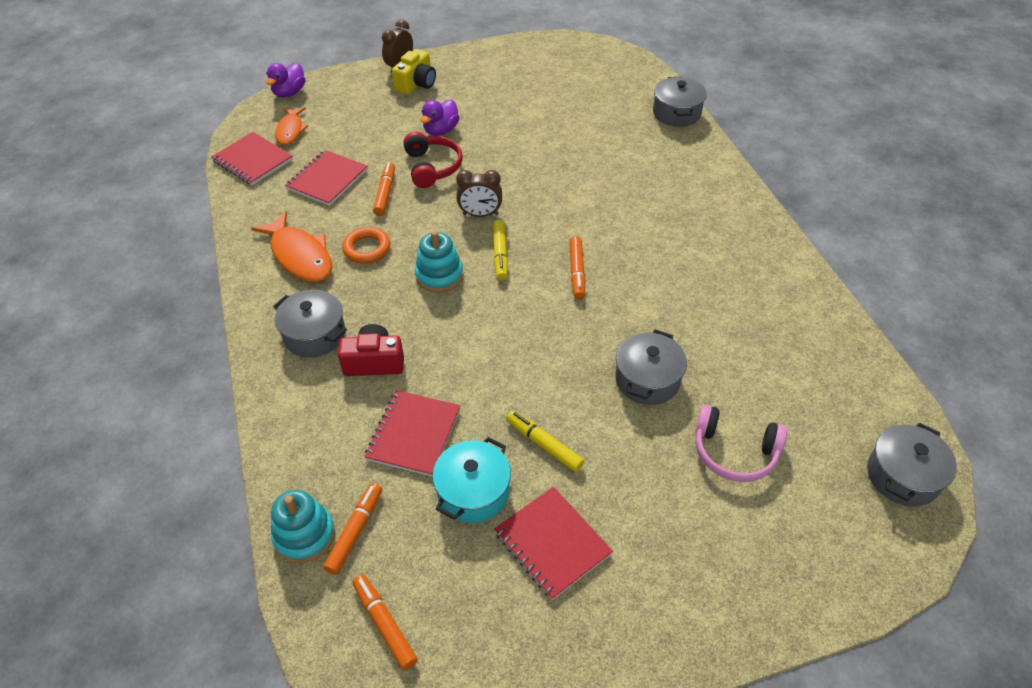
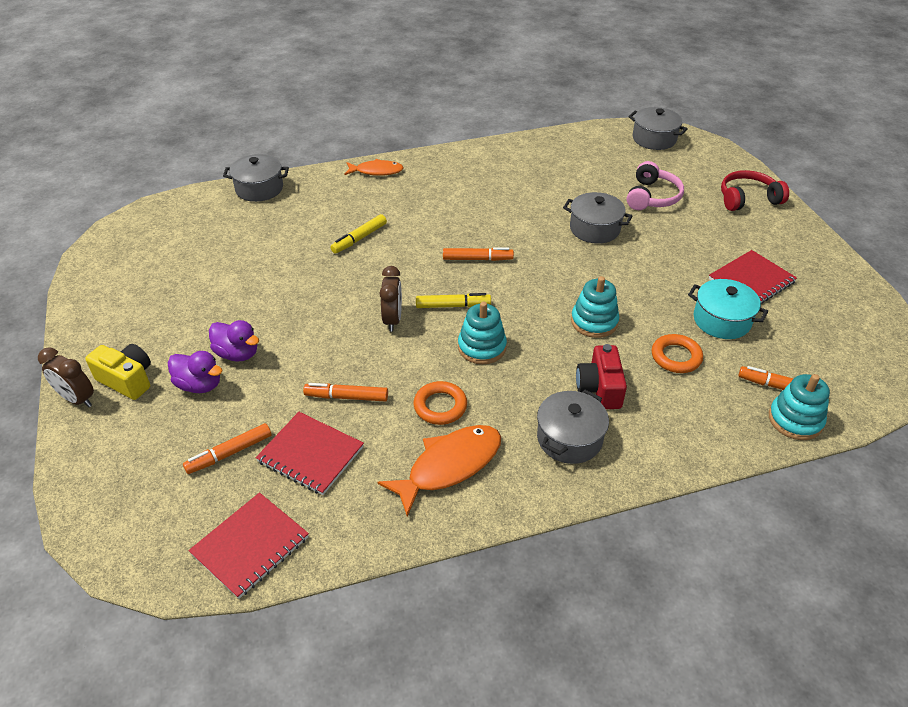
camera: 90 degrees left, 5 degrees down
(289, 93) = (90, 523): purple duck -> purple duck (199, 385)
(290, 130) = (190, 509): orange fish -> orange fish (376, 171)
(385, 624) = (848, 365): orange marker -> orange marker (230, 453)
(414, 434) = (676, 357): red notebook -> orange ring
(432, 167) = (306, 359): red headphones -> red headphones (748, 199)
(474, 365) = (594, 322): none -> turquoise stacking toy
(544, 445) = (668, 282): yellow marker -> yellow marker (359, 238)

